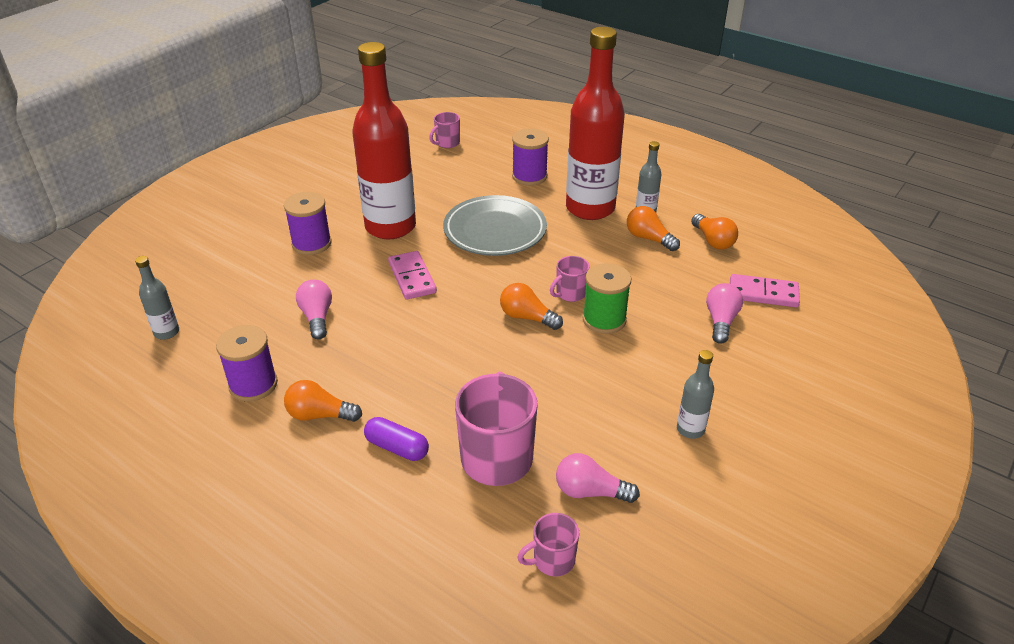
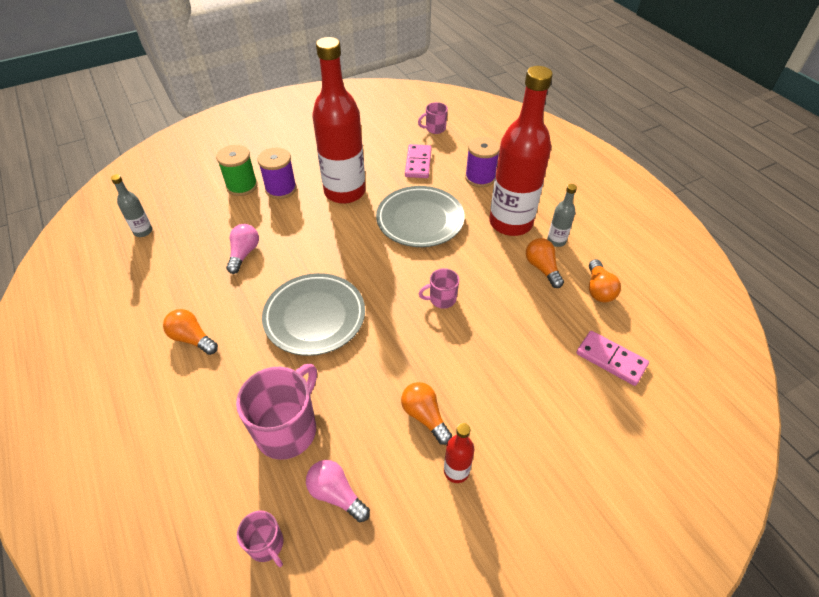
camera: 25 degrees right, 10 degrees up
(253, 385) = (167, 295): purple spool -> none
(397, 447) = (224, 389): purple capsule -> none
(412, 278) = (331, 242): pink domino -> pink domino (418, 163)
(447, 350) = (315, 317): none -> grey plate
(527, 317) = (393, 309): orange light bulb -> orange light bulb (425, 416)
(552, 560) = (266, 545): pink mug -> pink mug turned 135 degrees counterclockwise
(604, 319) = (453, 334): green spool -> green spool (242, 186)
(690, 429) = (456, 471): grey bottle -> red bottle
(721, 321) = (553, 373): pink light bulb -> none

